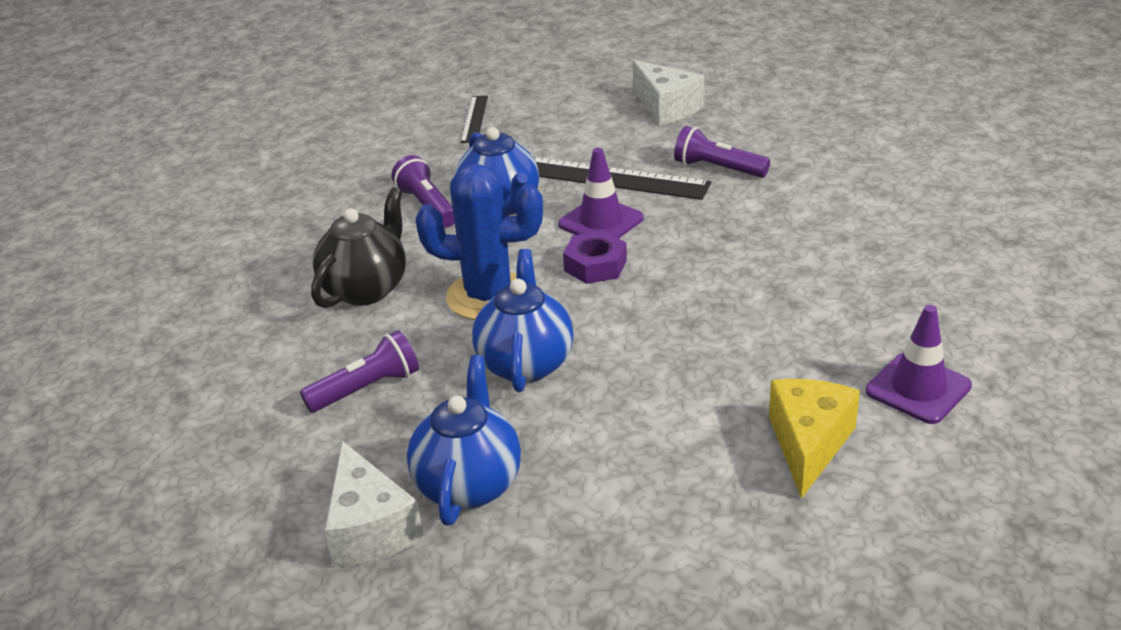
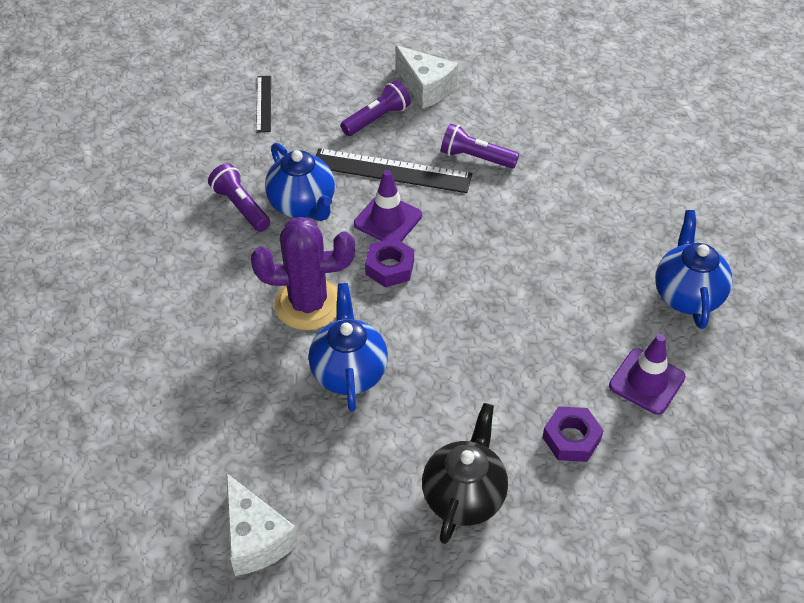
camera: 10 degrees left, 15 degrees up
(366, 289) = (206, 300): black teapot -> black teapot (464, 496)
(366, 388) = (227, 404): purple flashlight -> purple flashlight (377, 118)
(469, 484) = (324, 492): blue teapot -> blue teapot (687, 295)
(488, 296) = (308, 304): blue cactus -> purple cactus
(808, 444) = (571, 438): yellow cheese -> purple nut

